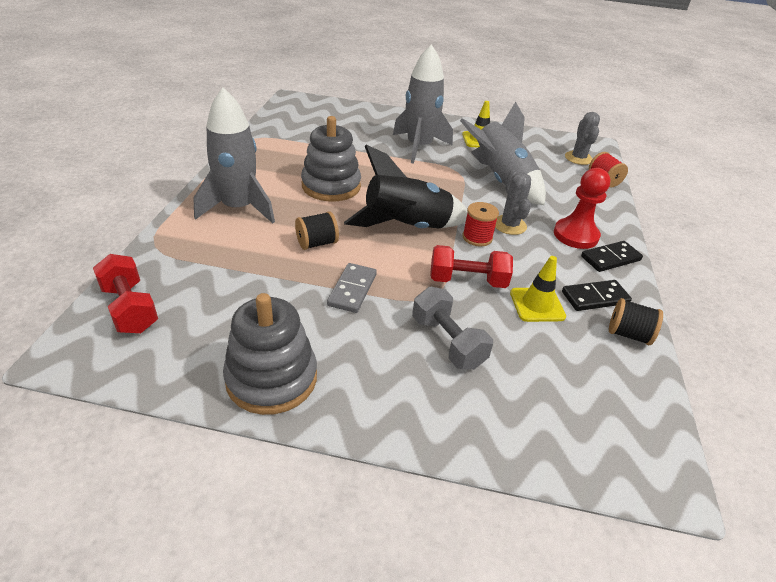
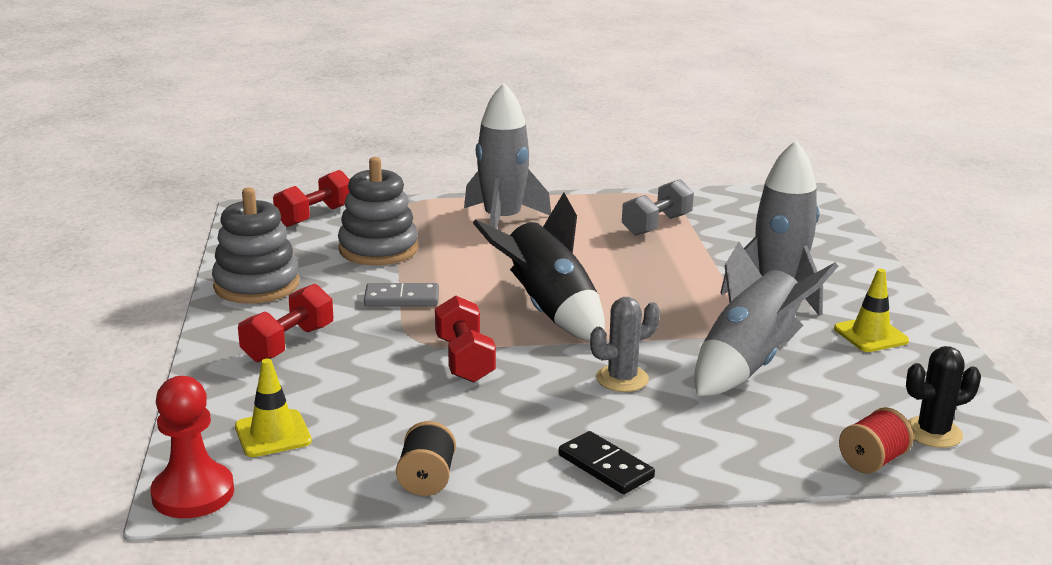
camera: 75 degrees right, 15 degrees down
(317, 243) = (471, 268): black spool -> none
(331, 186) = (598, 255): grey stacking toy -> grey stacking toy (378, 249)
(409, 374) = (288, 344): none -> red dumbbell
(447, 342) = (346, 358): grey dumbbell -> grey dumbbell (656, 225)
(477, 237) = (567, 358): red spool -> none
(537, 305) = (447, 409): yellow traffic cone -> yellow traffic cone (273, 434)
(575, 235) = (646, 434): red pawn -> red pawn (193, 493)
(578, 158) = (933, 432): grey cactus -> black cactus
(595, 297) = (493, 452): black domino -> none

